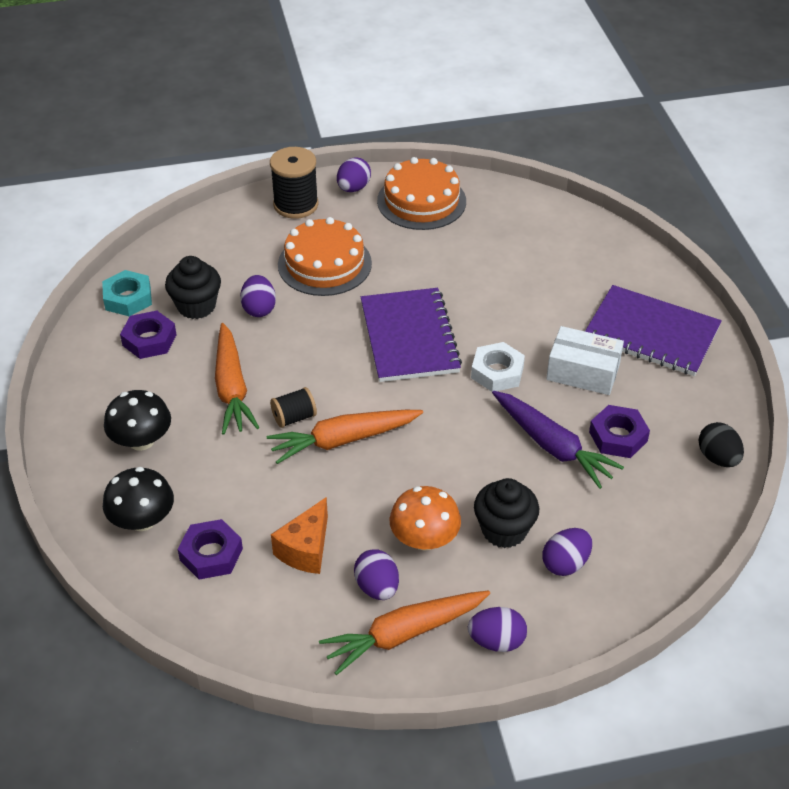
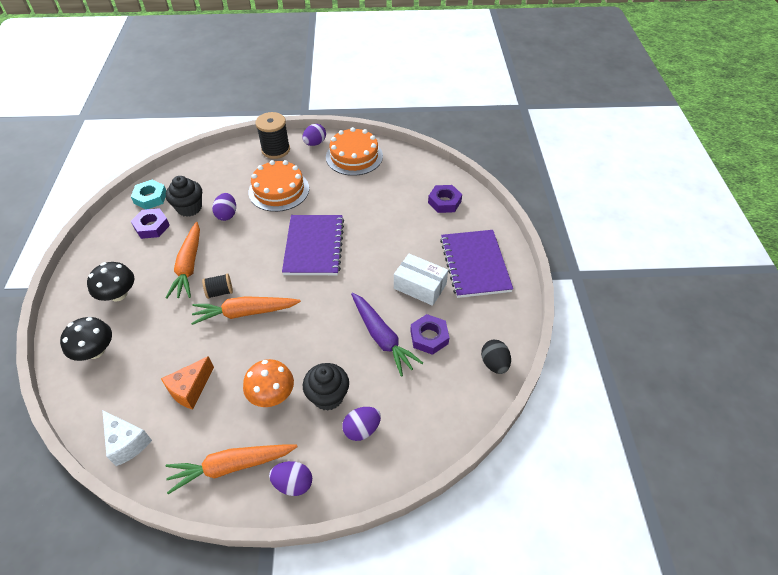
camera: 10 degrees right, 5 degrees up
(211, 554) = (128, 383): purple nut -> purple nut (444, 202)
(244, 628) = (127, 443): none -> white cheese
(377, 587) = (226, 426): purple egg -> none
(497, 372) = (362, 278): white nut -> none
(651, 333) = (475, 264): purple notebook -> purple notebook turned 45 degrees clockwise

